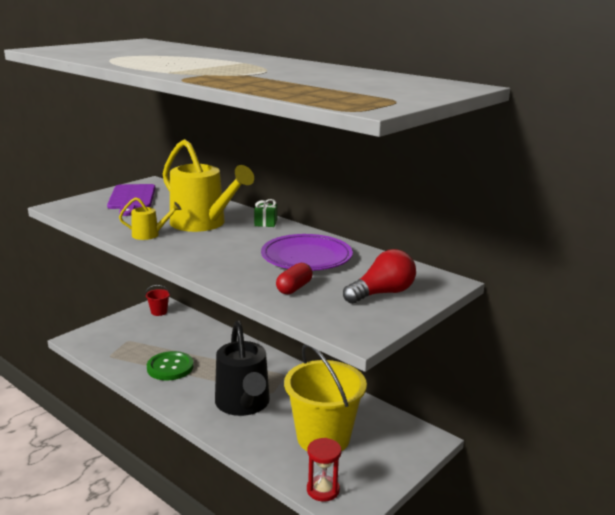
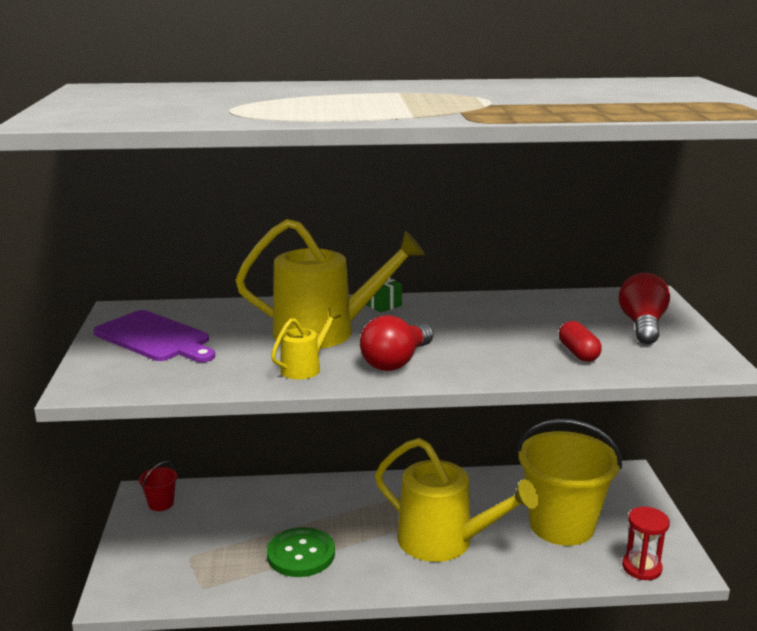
camera: 45 degrees left, 0 degrees up
(193, 250) = (396, 361): none -> red light bulb
(243, 404) = (444, 541): black watering can -> yellow watering can
(306, 257) = (509, 321): purple plate -> none

